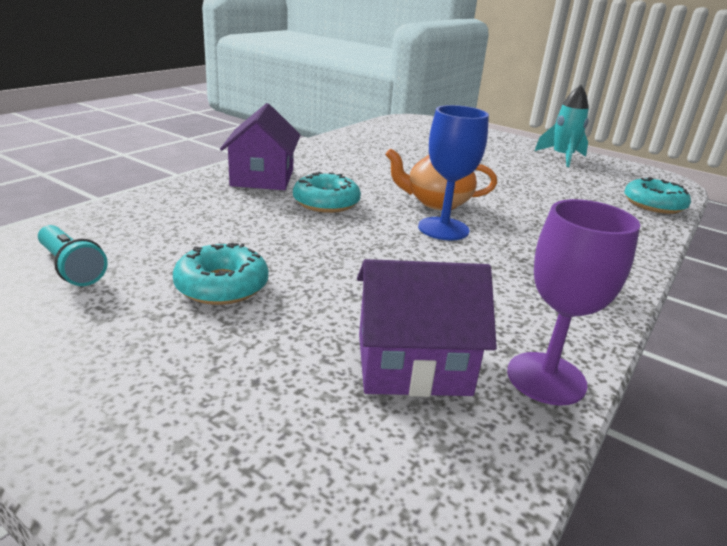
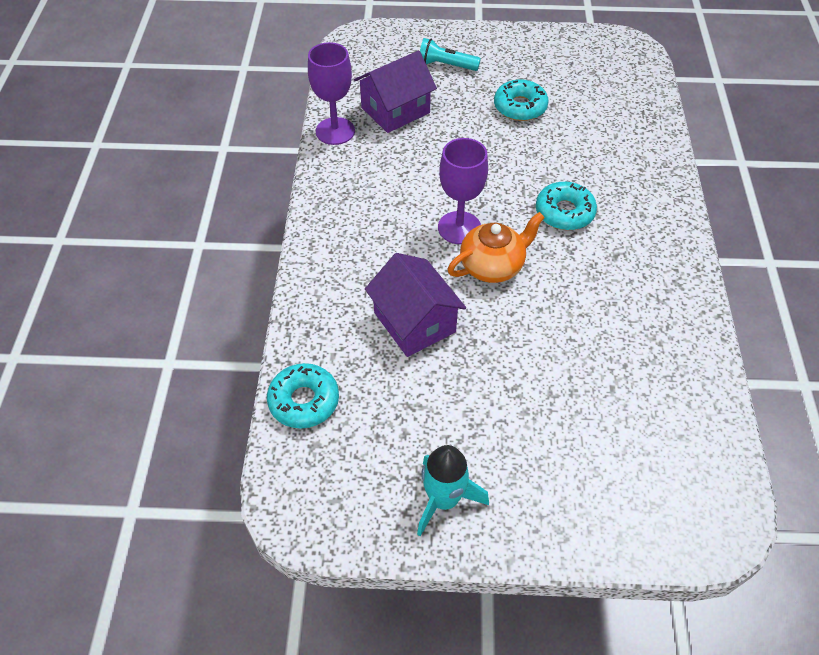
camera: 150 degrees right, 25 degrees up
(72, 268) = (596, 81): turquoise flashlight -> turquoise flashlight (446, 65)
(262, 177) = (647, 219): purple house -> purple house (414, 322)
(443, 229) = (459, 228): blue goblet -> purple goblet

